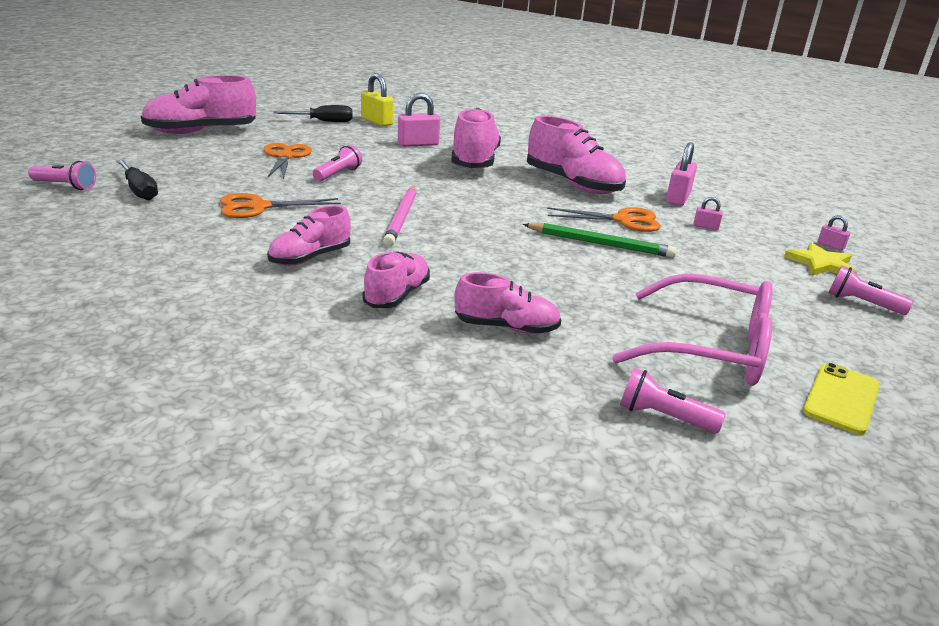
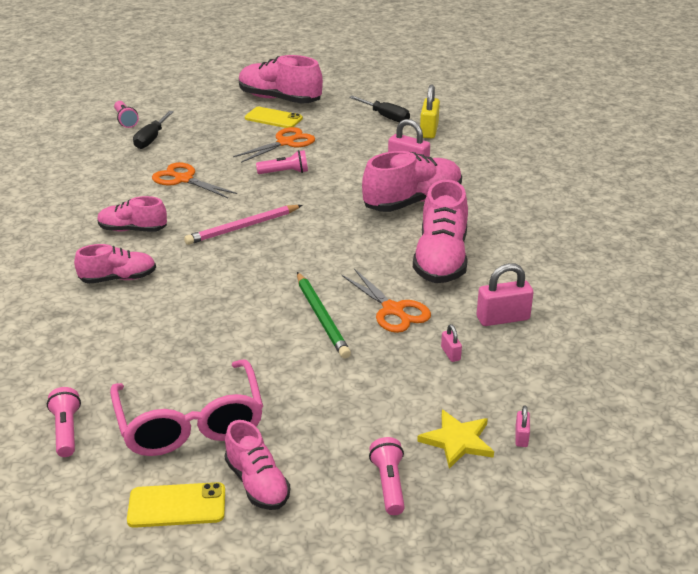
camera: 55 degrees right, 5 degrees up
(230, 145) = (273, 118): none -> yellow phone
(506, 327) = (121, 332): pink shoe -> pink shoe (257, 483)

